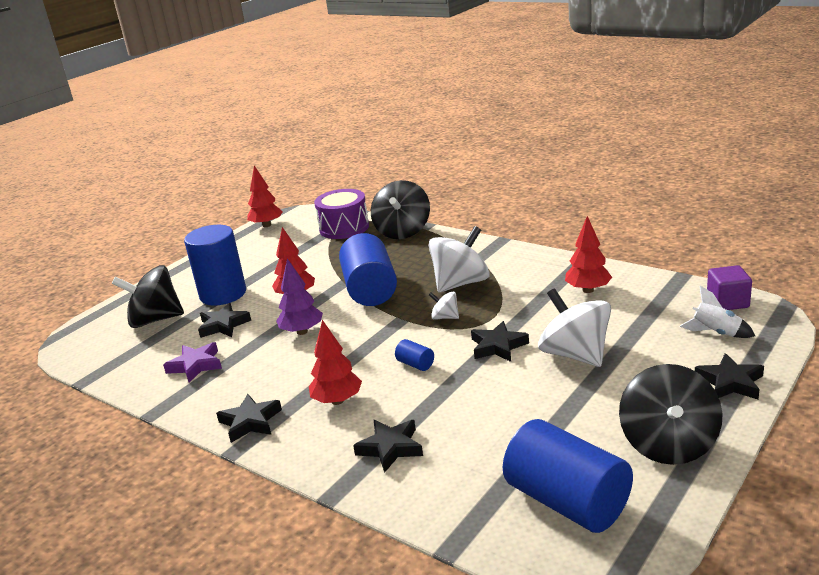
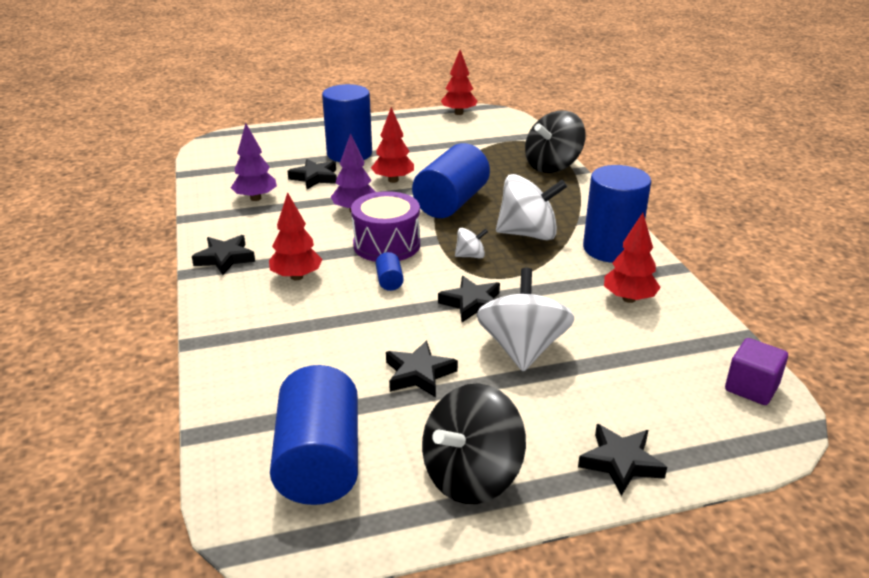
camera: 35 degrees right, 5 degrees up
(155, 320) = (282, 151): black spinning top -> none
(195, 365) = (256, 198): purple star -> purple tree
(344, 228) = (511, 141): purple drum -> purple drum (386, 245)
(390, 448) = (274, 334): black star -> black star (419, 374)
(445, 317) = (470, 256): white spinning top -> white spinning top turned 105 degrees clockwise
(529, 266) = (611, 249): none -> blue cylinder
(716, 333) = (686, 409): white rocket -> none

